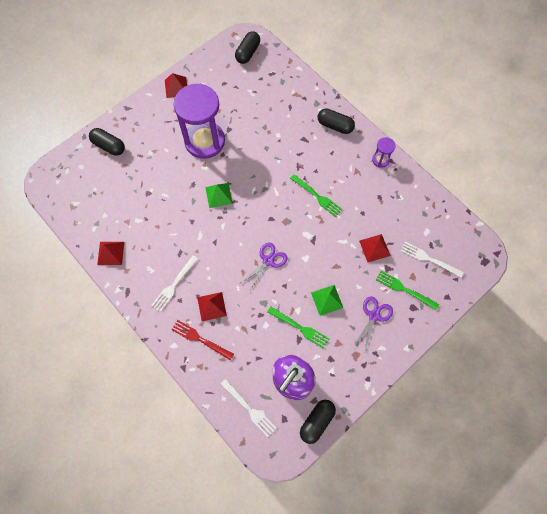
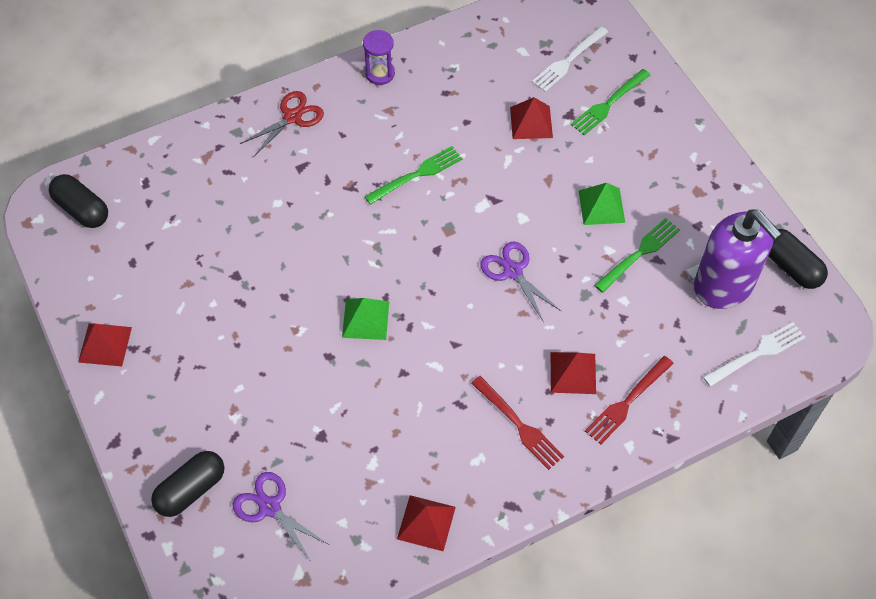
camera: 75 degrees left, 10 degrees down
(174, 285) = (518, 425): white fork -> red fork
(204, 141) = (246, 319): purple hourglass -> none
(335, 126) = (292, 117): black capsule -> red scissors
(374, 316) = (641, 152): purple scissors -> purple scissors (270, 507)

